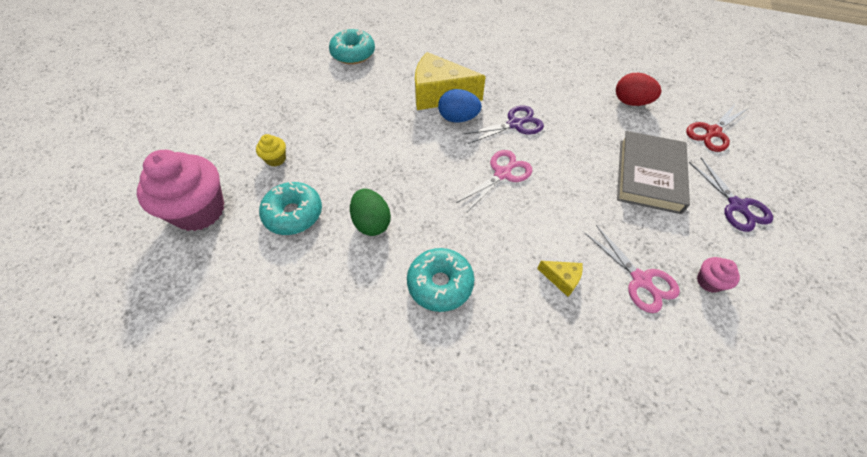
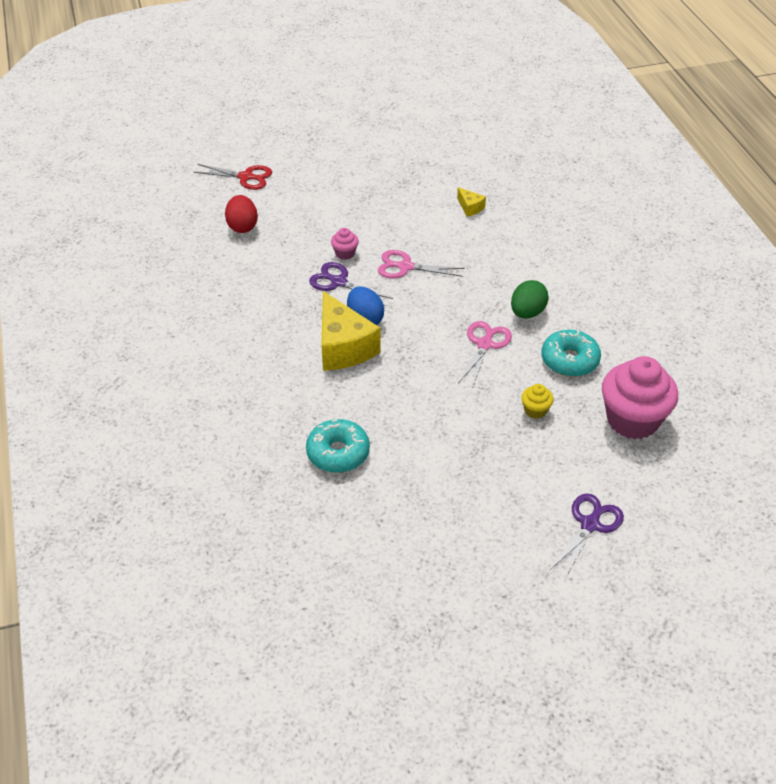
camera: 125 degrees left, 10 degrees down
(440, 284) = (534, 256): turquoise donut -> none
(561, 279) = (470, 207): yellow cheese -> yellow cheese turned 150 degrees clockwise
(640, 280) = (434, 177): pink scissors -> pink scissors (485, 344)
(649, 175) = (331, 196): grey book -> none
(709, 282) = (406, 153): pink cupcake -> pink cupcake (345, 253)
(737, 206) = (323, 153): purple scissors -> purple scissors (590, 524)

